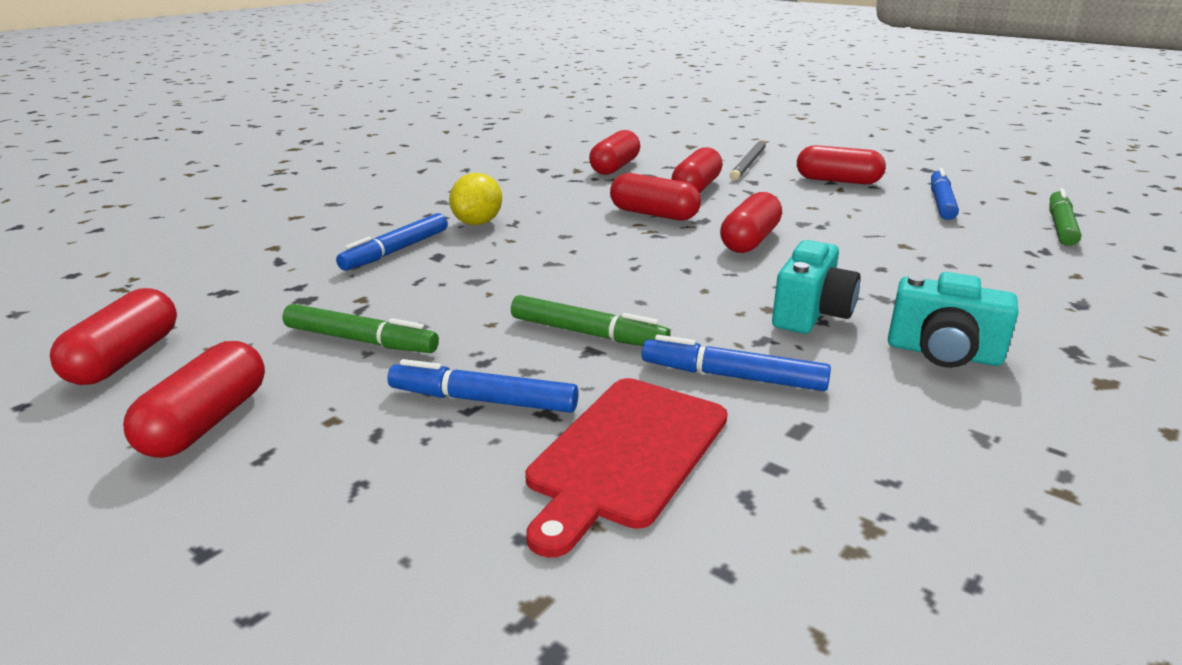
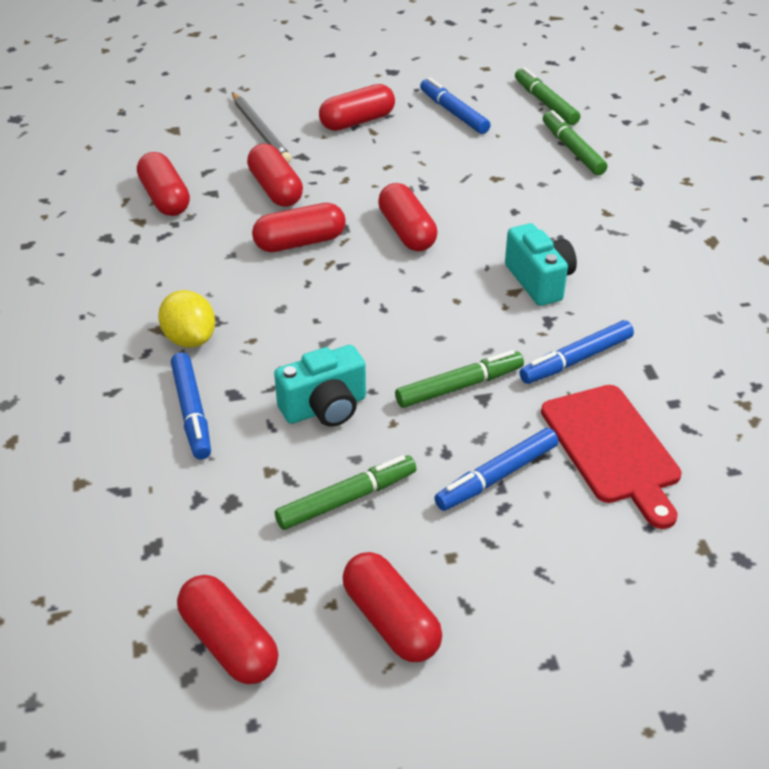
camera: 50 degrees left, 15 degrees up
(943, 353) = (633, 268): turquoise camera -> turquoise camera (325, 408)
(1033, 259) = (572, 149): none -> green marker

